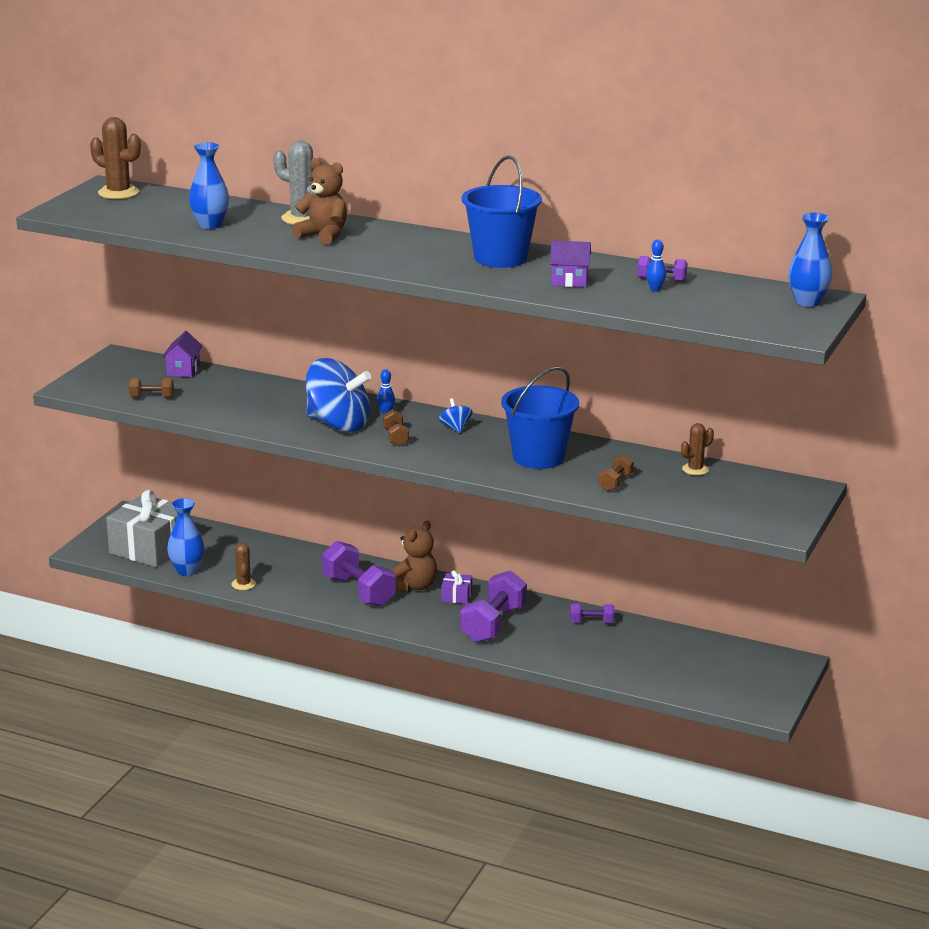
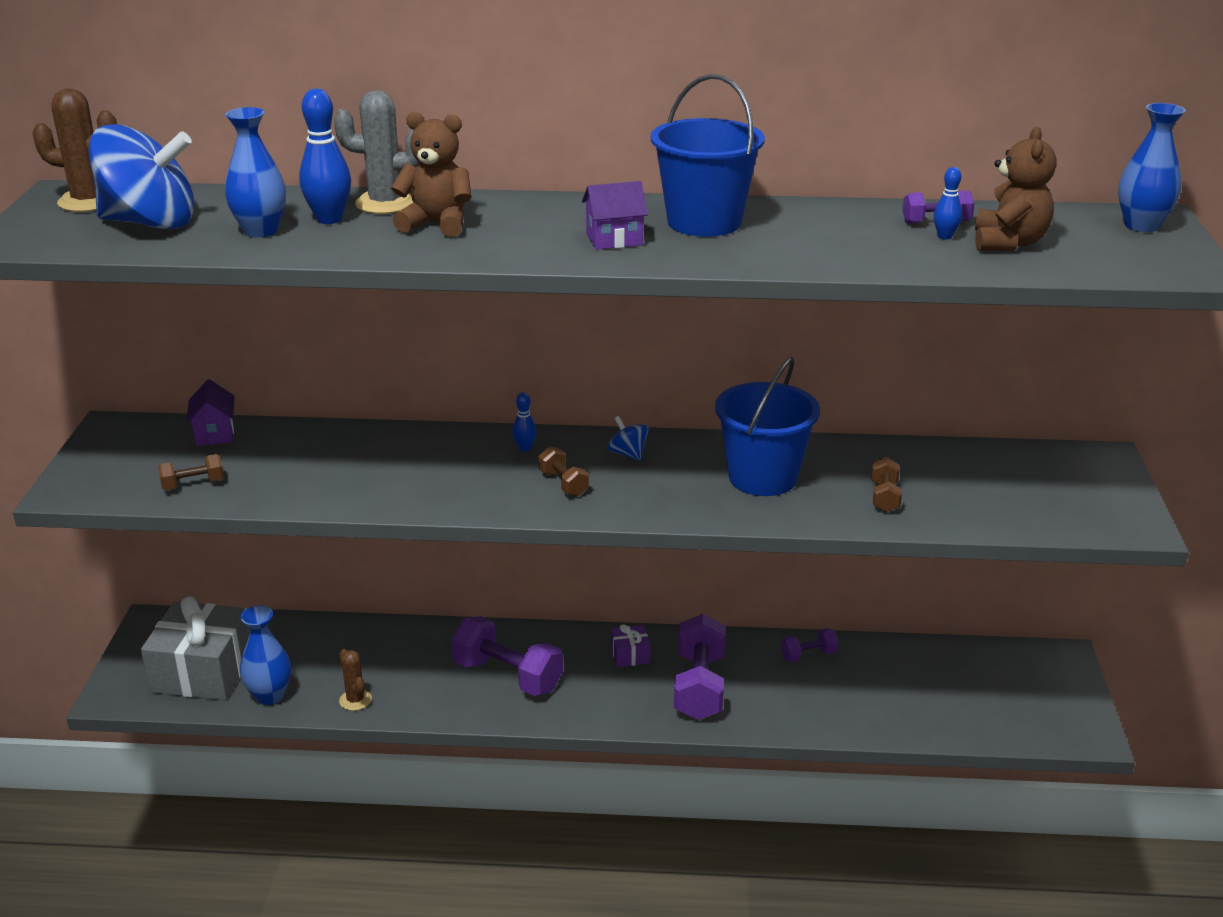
camera: 20 degrees left, 5 degrees up
(258, 223) = (329, 219): none -> blue bowling pin
(338, 424) = (475, 478): blue spinning top -> blue spinning top (150, 223)
(414, 586) = (571, 652): brown teddy bear -> brown teddy bear (1009, 243)
(569, 281) = (827, 241): purple house -> purple house (614, 239)
(695, 469) = (957, 457): brown cactus -> none

